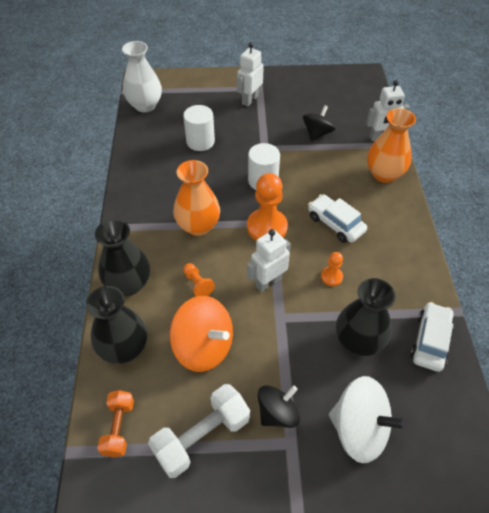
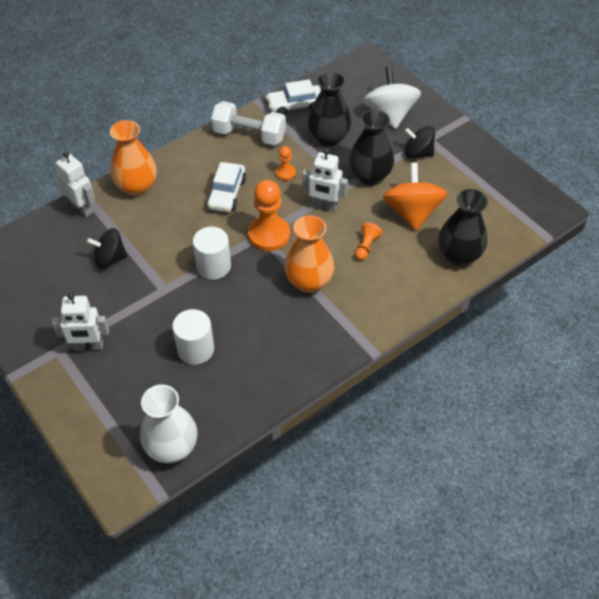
camera: 125 degrees left, 0 degrees up
(119, 427) = (508, 221): orange dumbbell -> none
(129, 284) = (408, 290): black vase -> black vase (370, 176)
(202, 436) = (469, 179): white dumbbell -> white dumbbell (249, 135)

